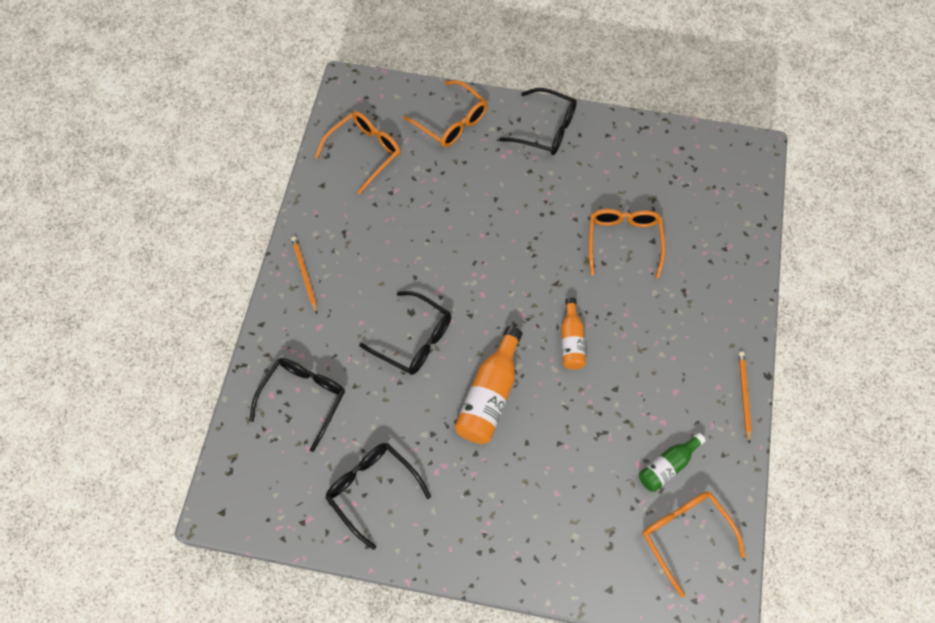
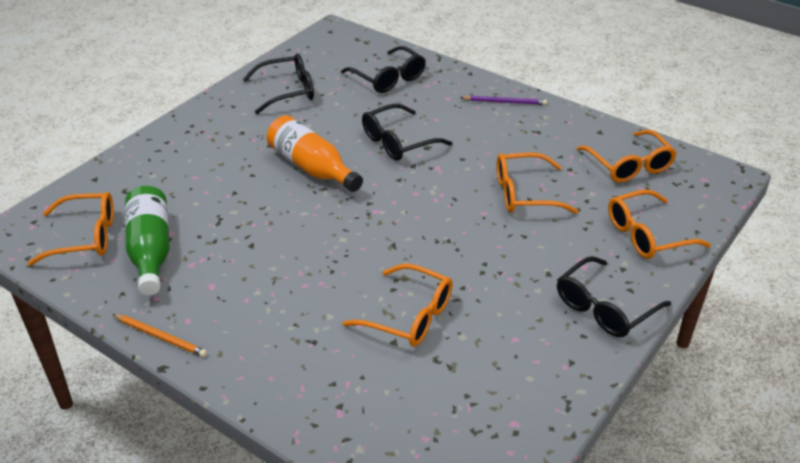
camera: 115 degrees right, 25 degrees down
(304, 274) = (505, 102): orange pencil -> purple pencil
(441, 214) = (524, 193): none -> orange glasses
(571, 341) = (323, 233): orange bottle -> none
(667, 466) = (151, 250): green bottle -> green bottle, size x1.63

